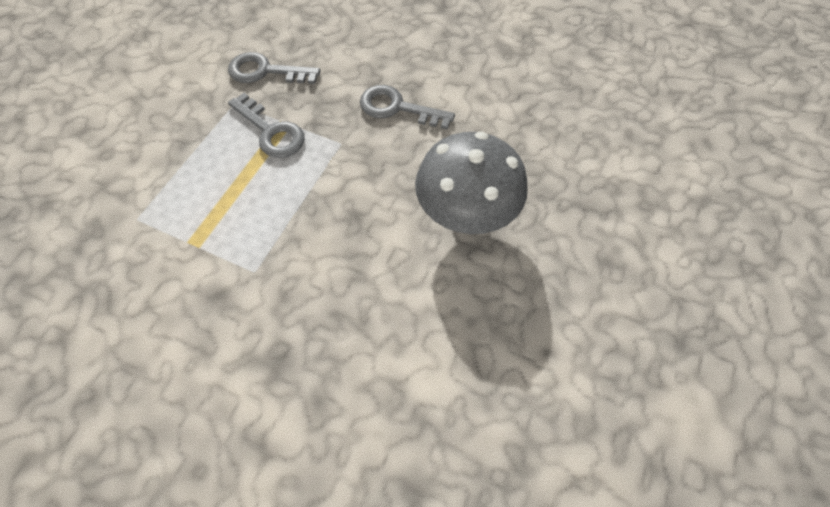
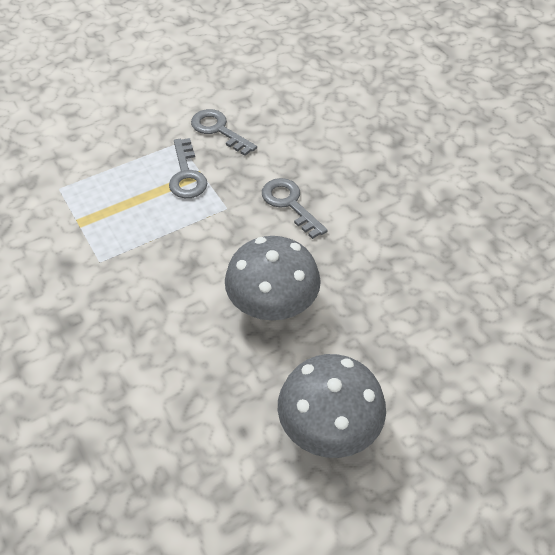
camera: 35 degrees right, 10 degrees down
(615, 295) = (329, 427): none -> grey mushroom

